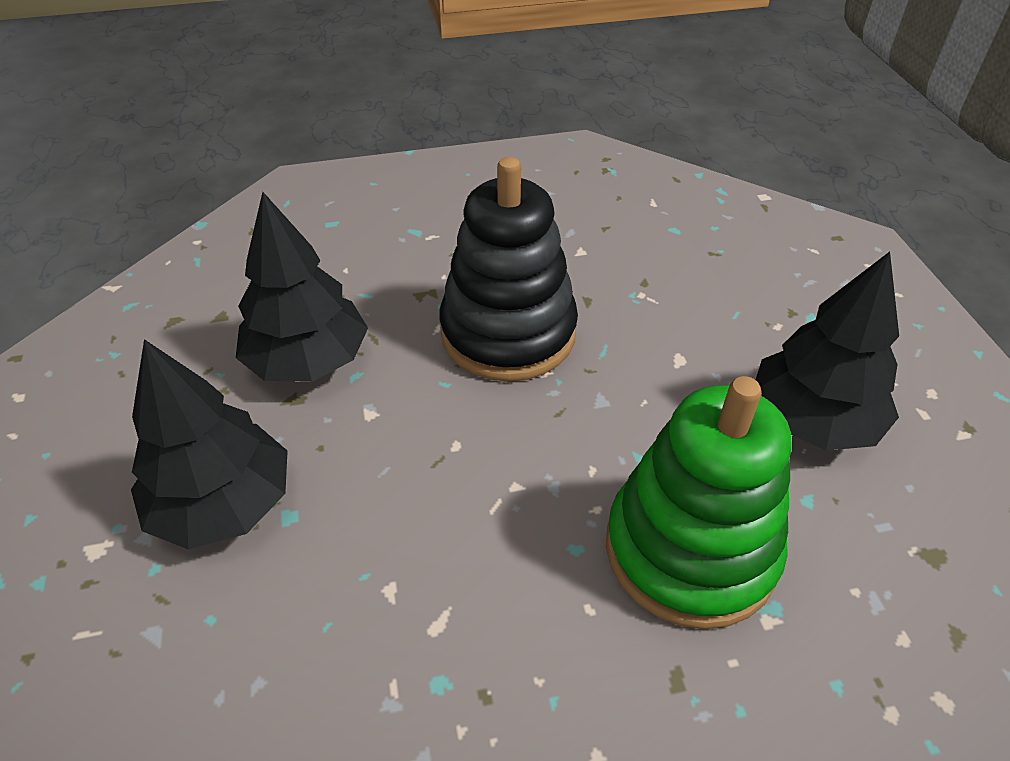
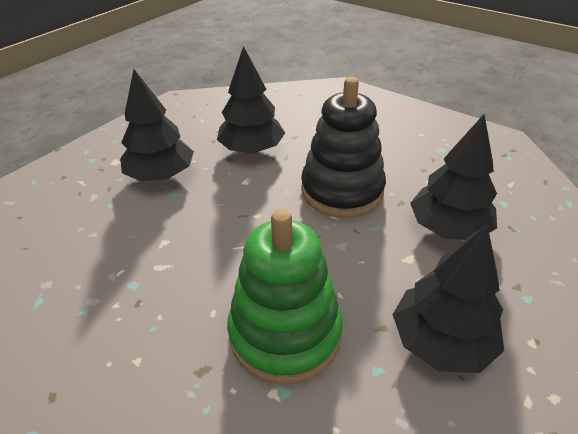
camera: 50 degrees right, 5 degrees down
(667, 295) = (448, 228): none -> black tree

